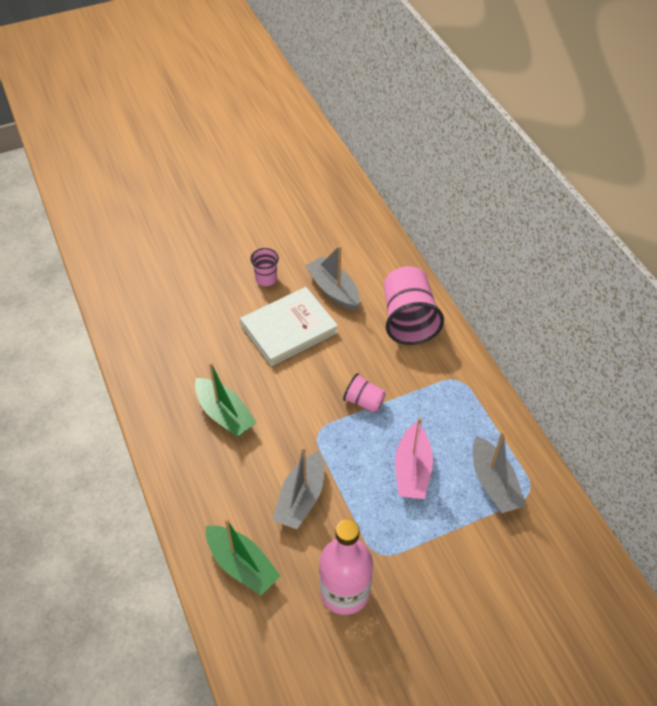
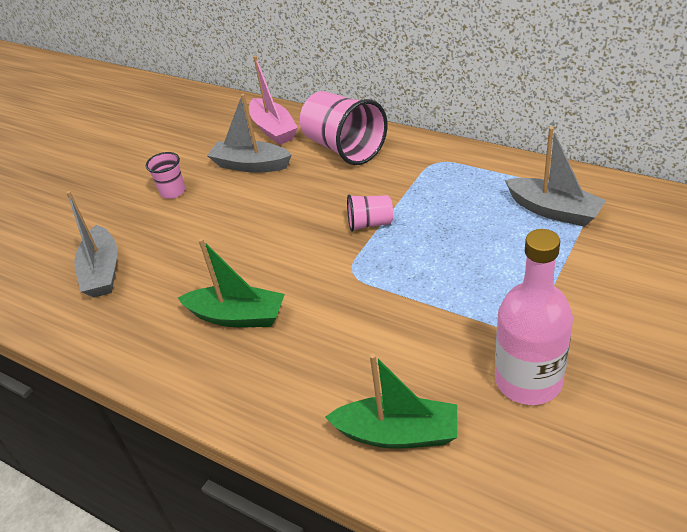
camera: 30 degrees left, 10 degrees down
(289, 329) = (236, 214): white book -> none
(301, 498) = (394, 333): grey boat -> grey boat (102, 271)
(412, 470) = (474, 245): pink boat -> pink boat (273, 129)

